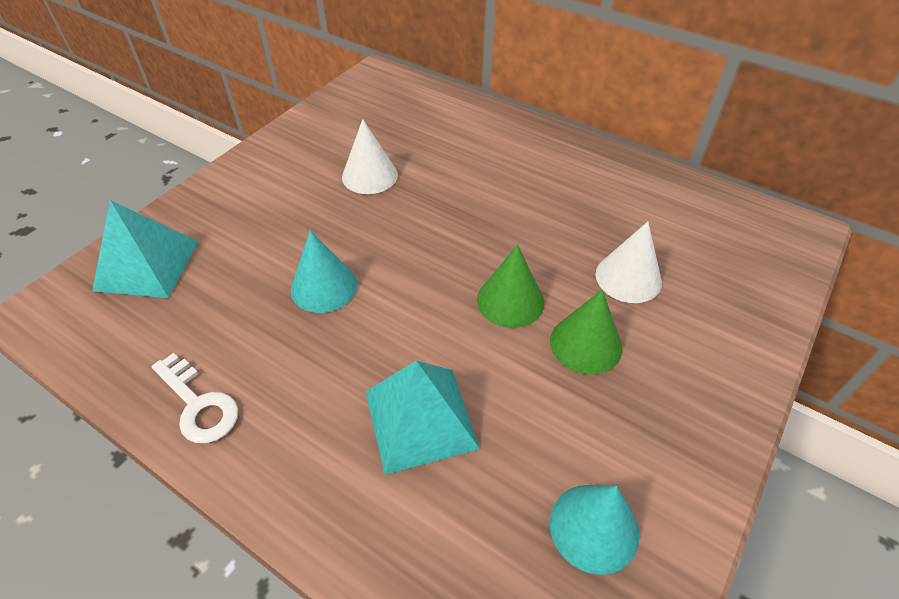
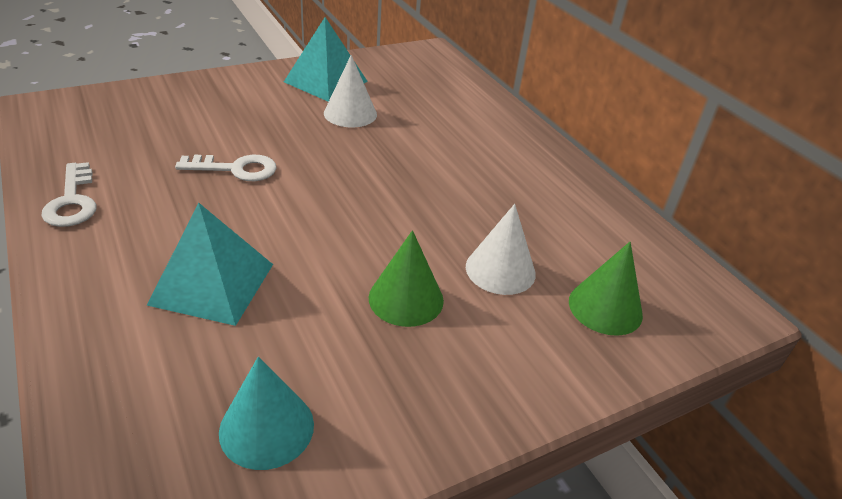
camera: 25 degrees right, 10 degrees down
(147, 265) = (131, 107): turquoise pyramid -> turquoise pyramid (326, 81)
(324, 287) = (236, 169): turquoise cone -> white key
(510, 301) = (373, 240): green cone -> green cone (605, 307)

